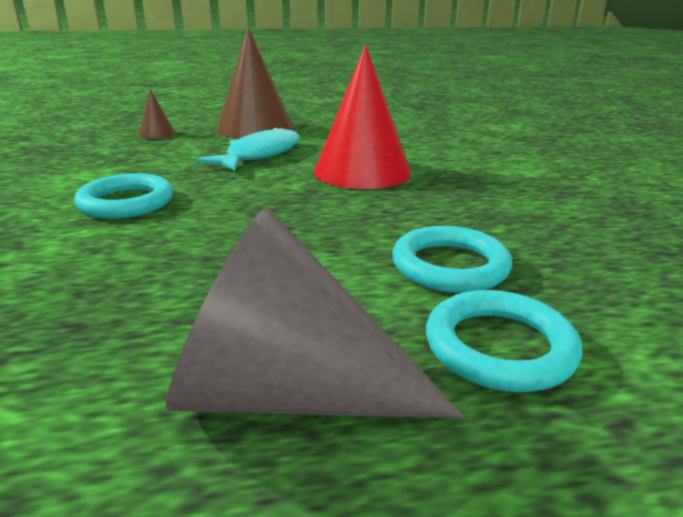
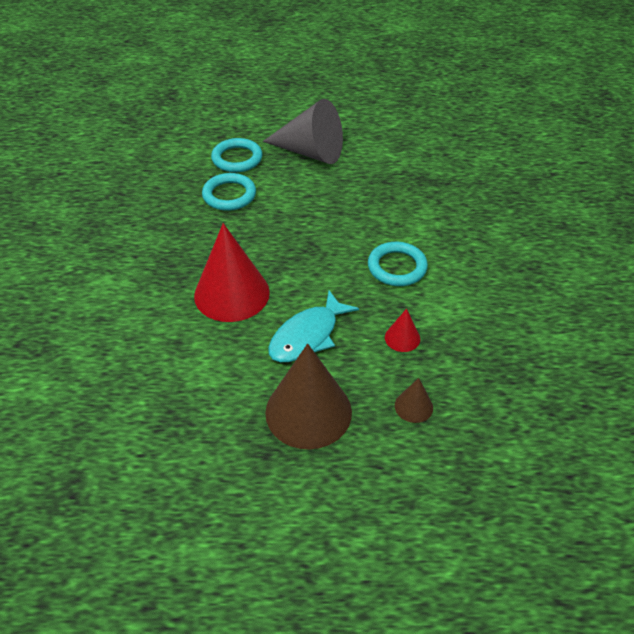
camera: 170 degrees left, 20 degrees up
(149, 158) = (402, 338): none -> red cone

